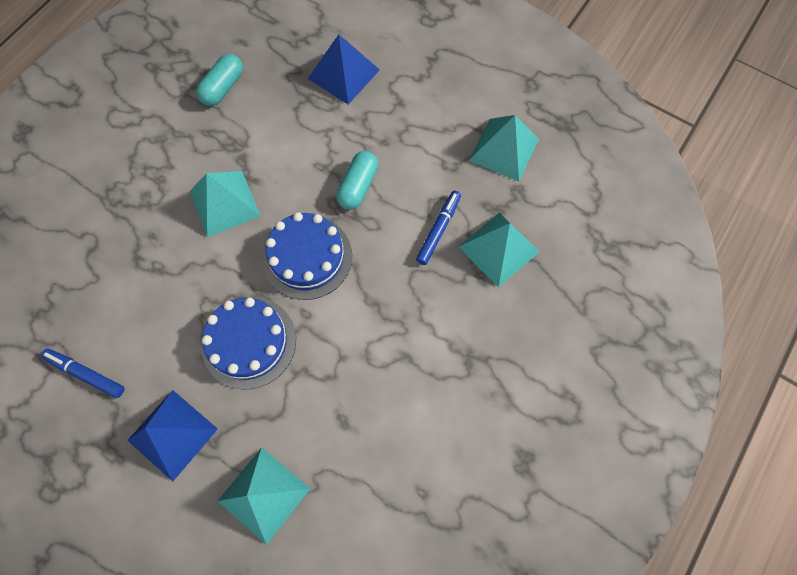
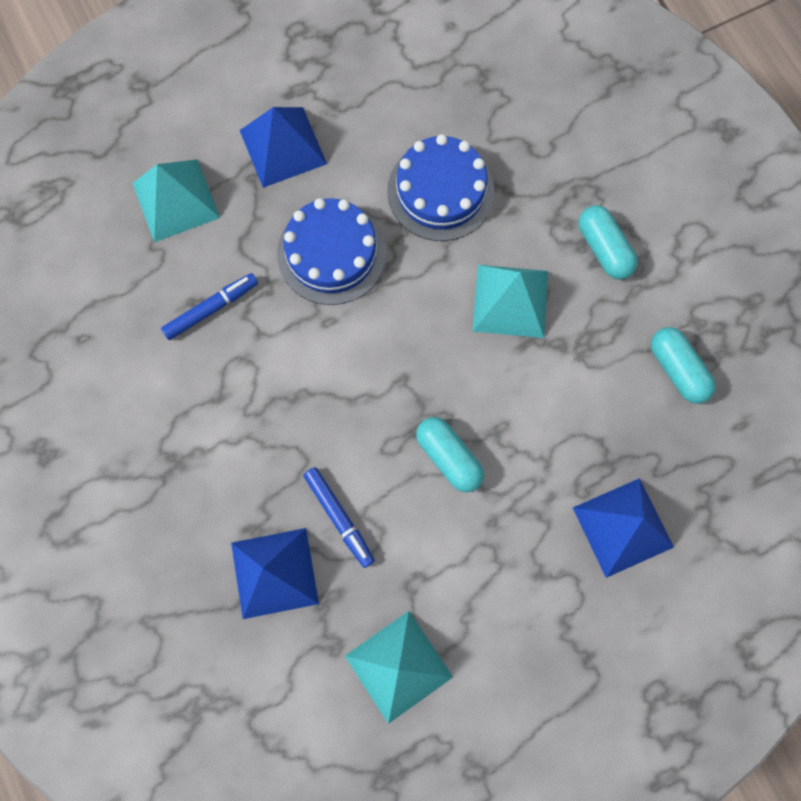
camera: 120 degrees right, 5 degrees up
(86, 374) = (391, 95): blue marker -> blue marker (211, 309)
(155, 165) = (604, 249): none -> turquoise capsule
(307, 257) = (392, 356): blue cake -> blue cake (440, 191)
(499, 249) = (274, 573): turquoise pyramid -> blue pyramid

